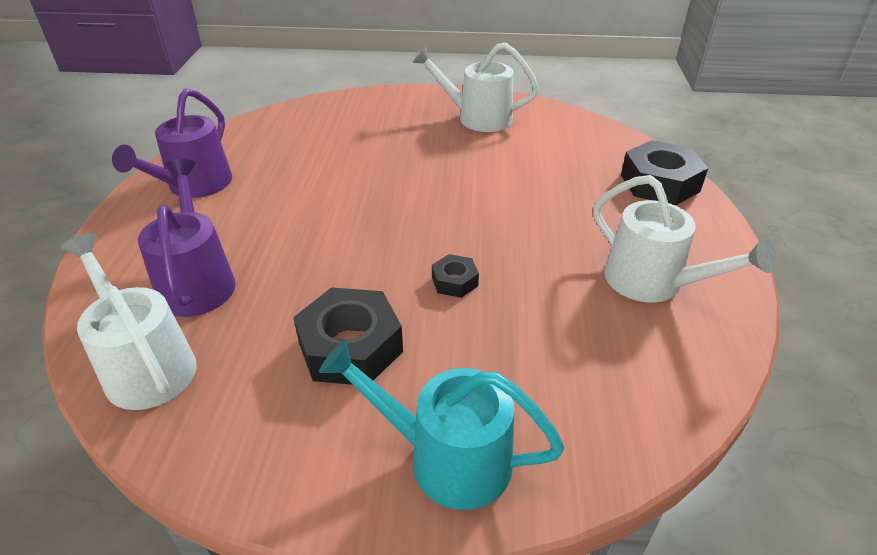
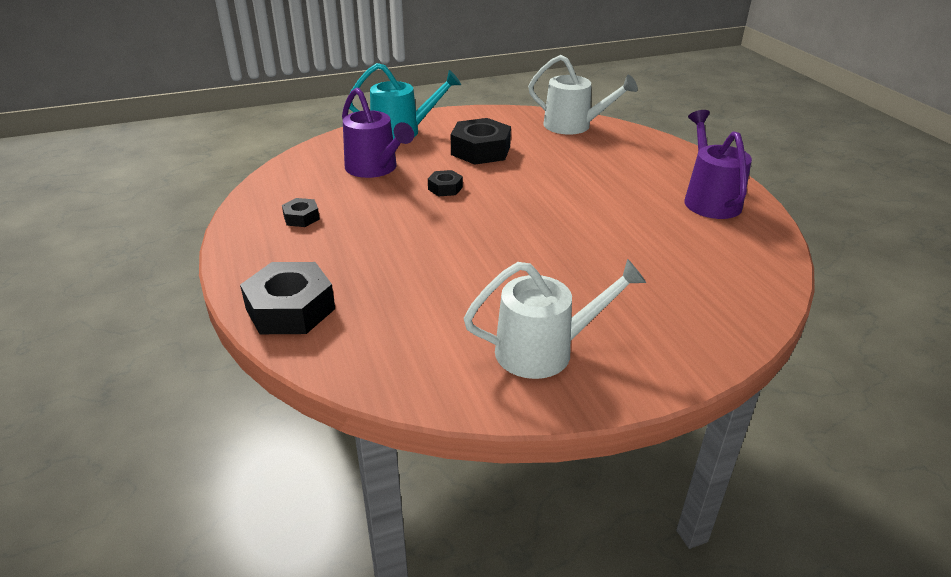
camera: 155 degrees right, 5 degrees down
(197, 281) = (604, 155): purple watering can -> purple watering can (375, 169)
(653, 283) = (301, 217): white watering can -> black nut

